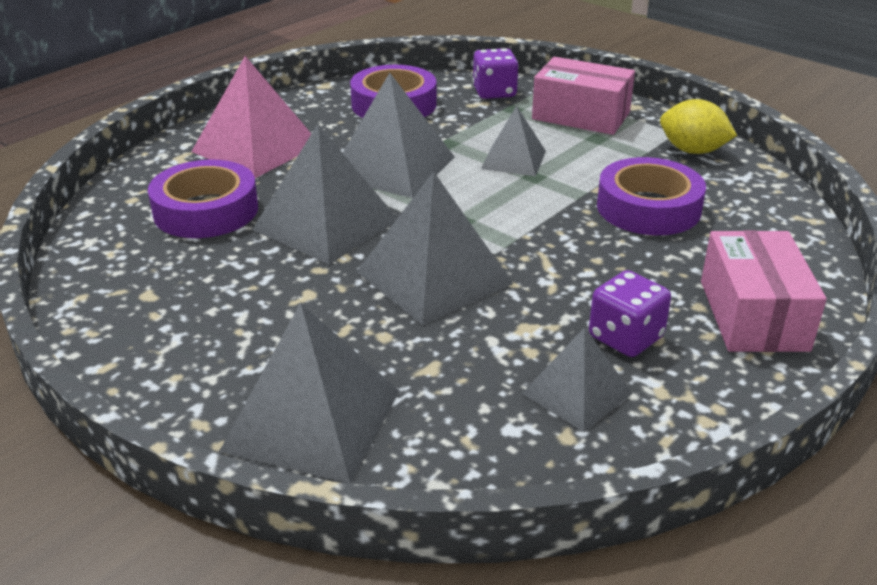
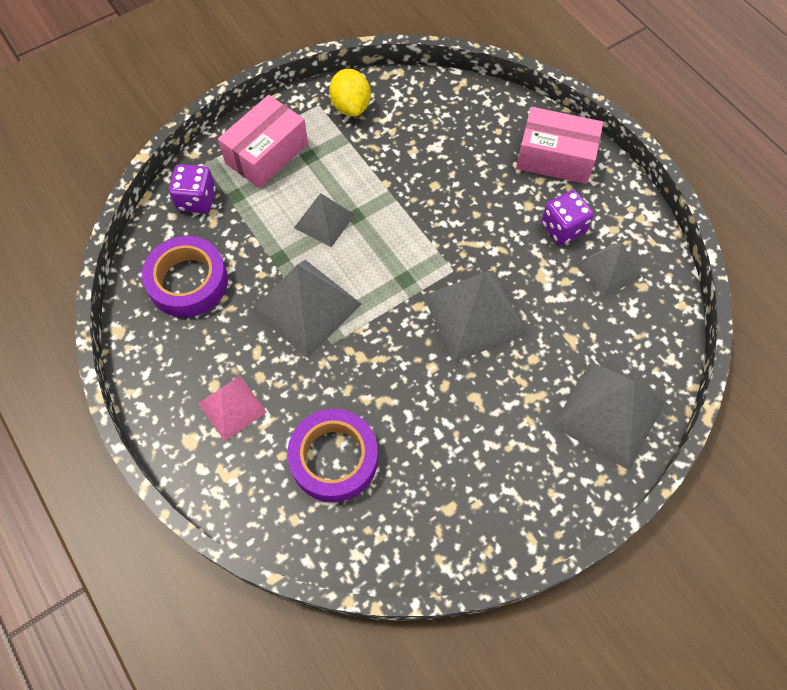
camera: 75 degrees left, 30 degrees up
(256, 148) = (232, 407): pink pyramid -> pink pyramid, size x0.60
(325, 224) = (383, 371): grey pyramid -> none
(648, 208) = (421, 162): purple tape -> none
(692, 151) = (351, 106): yellow lemon -> yellow lemon turned 60 degrees counterclockwise

